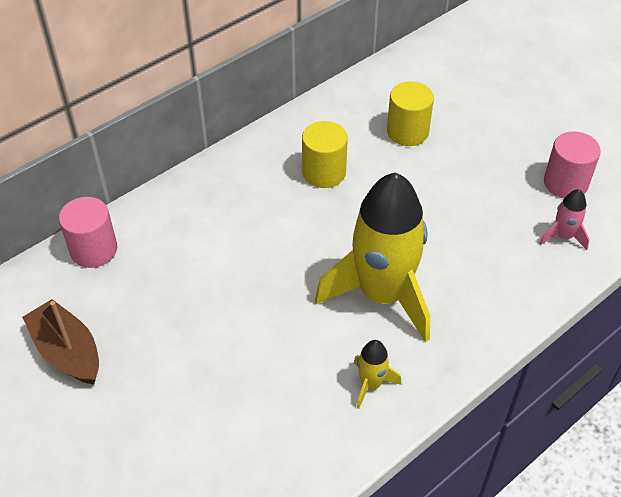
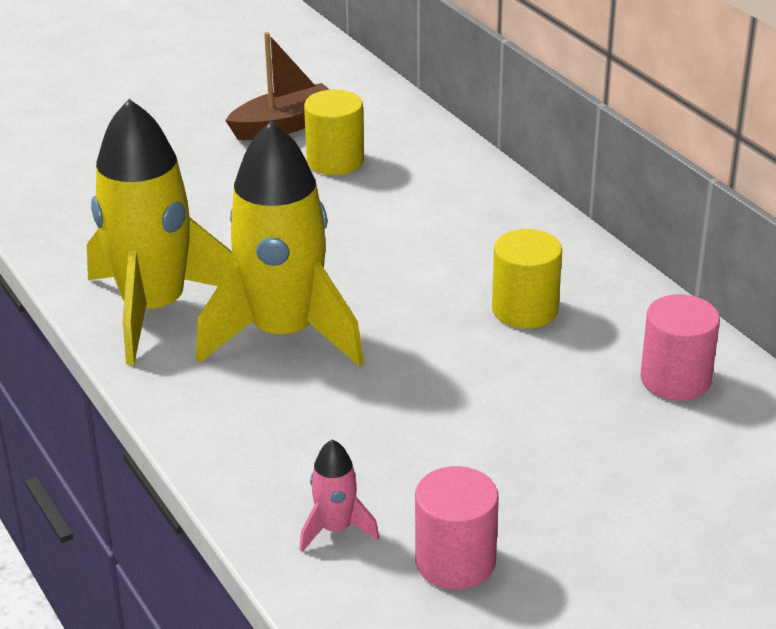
camera: 100 degrees right, 15 degrees down
(94, 250) = (424, 139): pink cylinder -> pink cylinder (675, 379)
(371, 384) = (154, 309): yellow rocket -> yellow rocket, size x2.40
(407, 132) = (606, 401): yellow cylinder -> yellow cylinder (335, 161)

